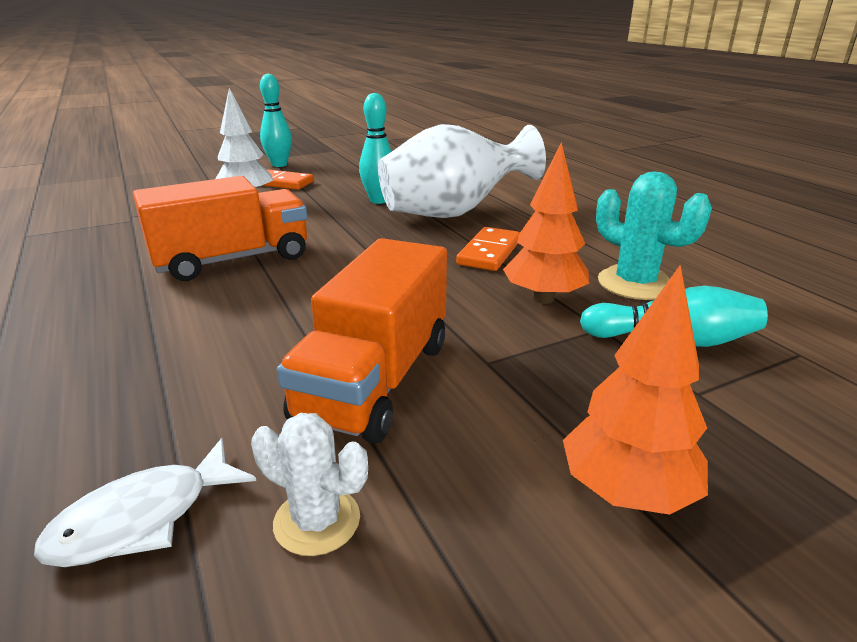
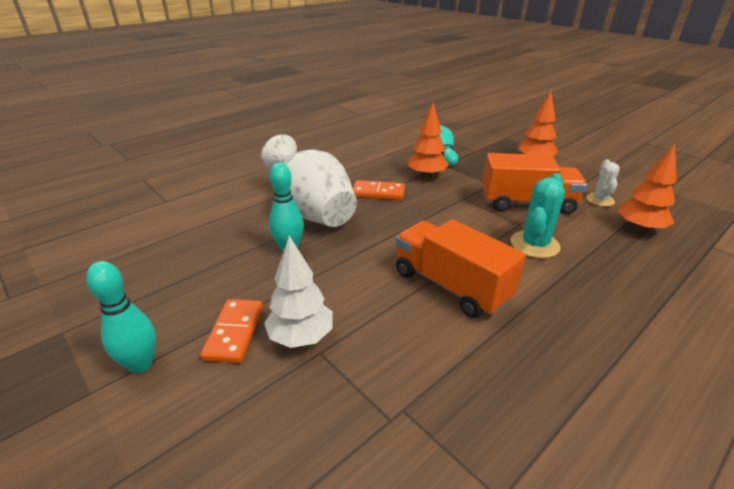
camera: 105 degrees left, 5 degrees up
(143, 518) = (639, 229): white fish -> orange tree
(635, 283) = (395, 158): turquoise cactus -> turquoise cactus (534, 244)

